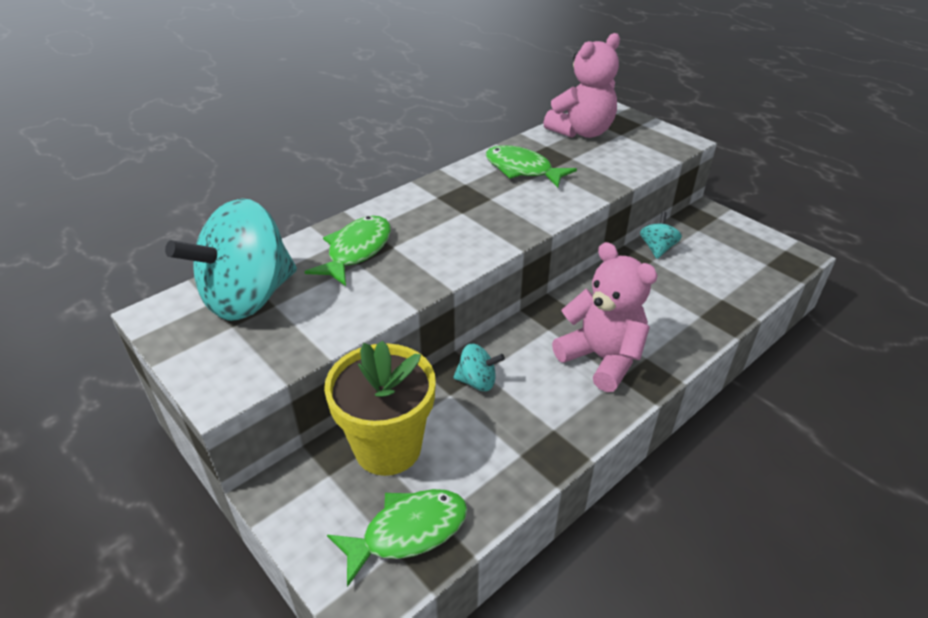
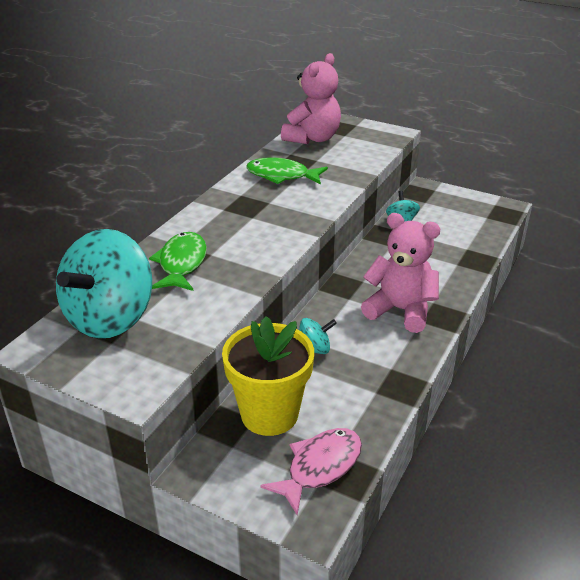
camera: 20 degrees left, 5 degrees down
(408, 532) = (320, 467): green fish -> pink fish

